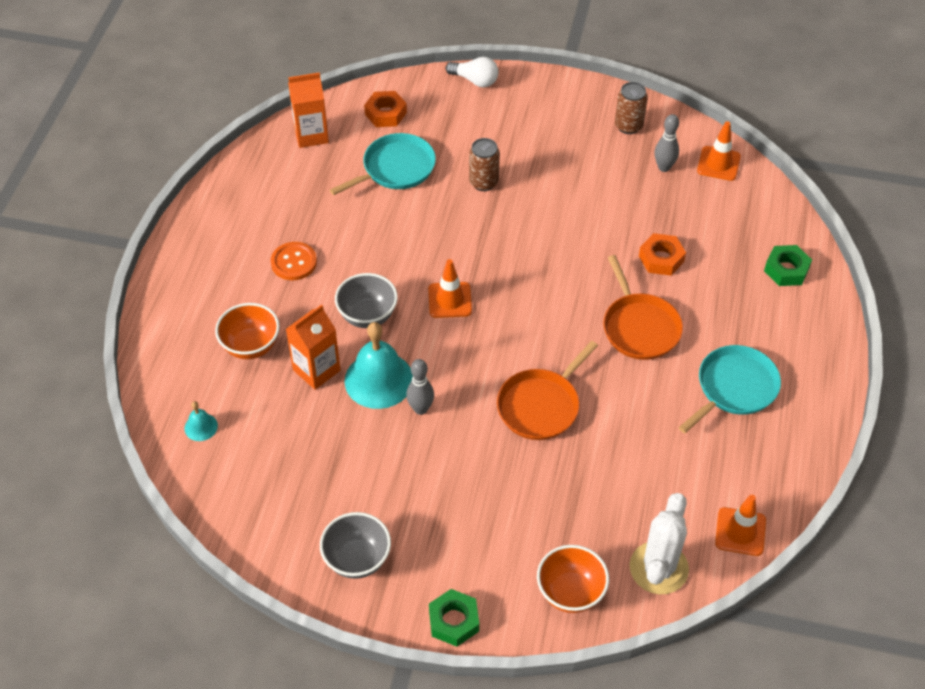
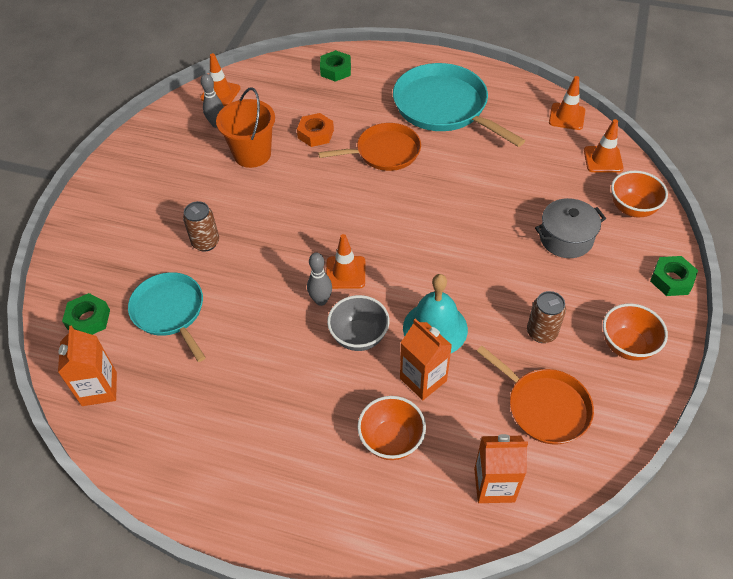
camera: 85 degrees left, 0 degrees up
(201, 427) = (494, 485): turquoise bell -> orange carton
(294, 262) = (282, 402): orange button -> none
(357, 559) = (627, 345): grey bowl -> orange bowl
(386, 113) = (88, 319): orange nut -> green nut
(420, 409) = (467, 297): grey bowling pin -> grey bowling pin (321, 300)
(475, 80) = (66, 244): white light bulb -> none
(513, 512) = (566, 238): none -> grey pot
(541, 405) = (462, 216): orange pan -> orange pan (544, 407)
(618, 204) = (252, 154): none -> orange bucket
(628, 126) = (162, 141): brown can -> brown can (541, 332)
(658, 568) = (603, 159): white cactus -> orange traffic cone
(734, 388) = (444, 107): turquoise pan -> turquoise pan, size x1.56

